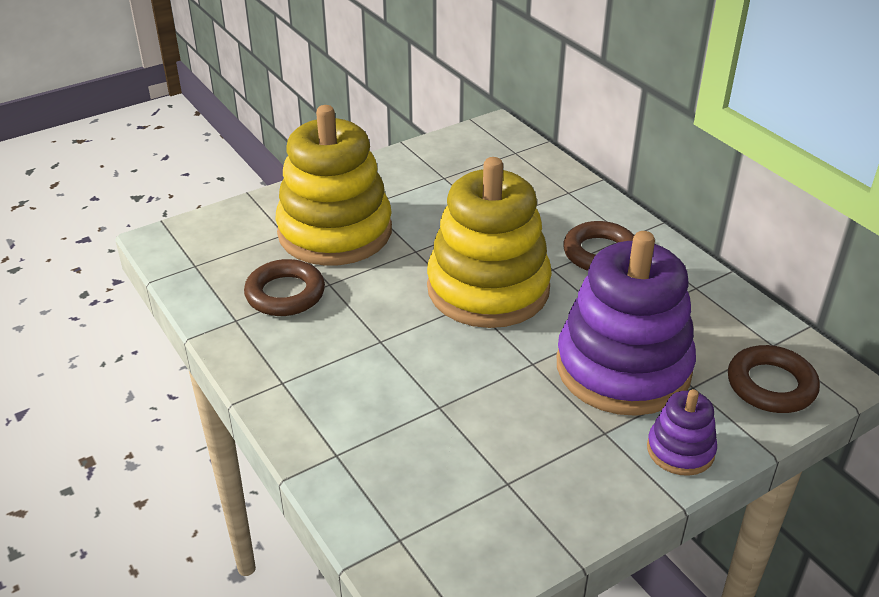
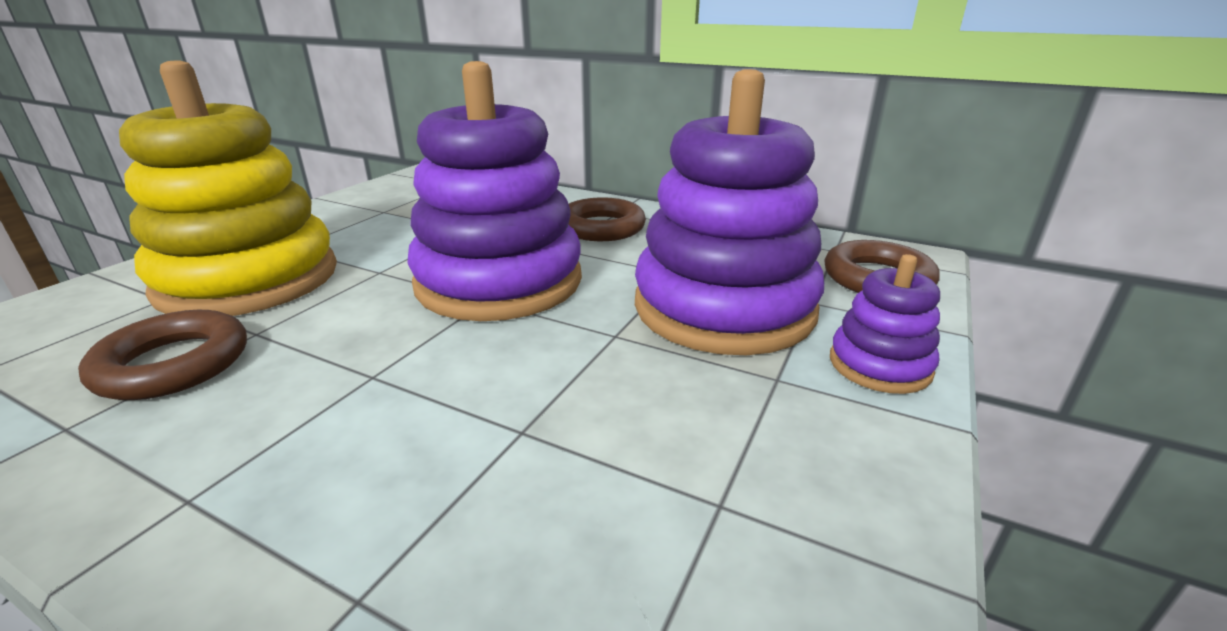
camera: 30 degrees left, 10 degrees down
(488, 289) = (499, 281): yellow stacking toy -> purple stacking toy

